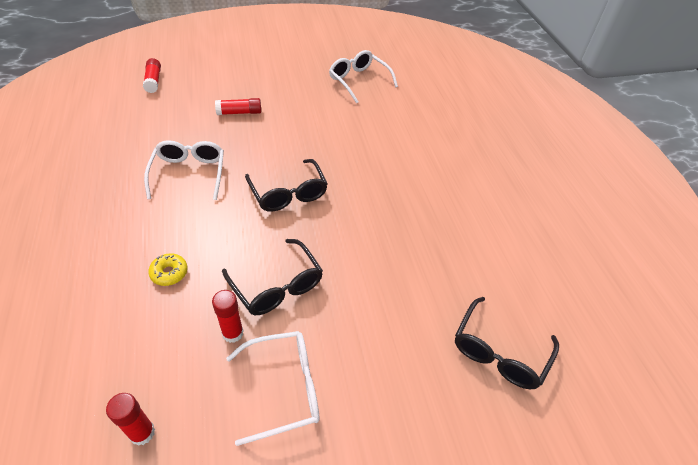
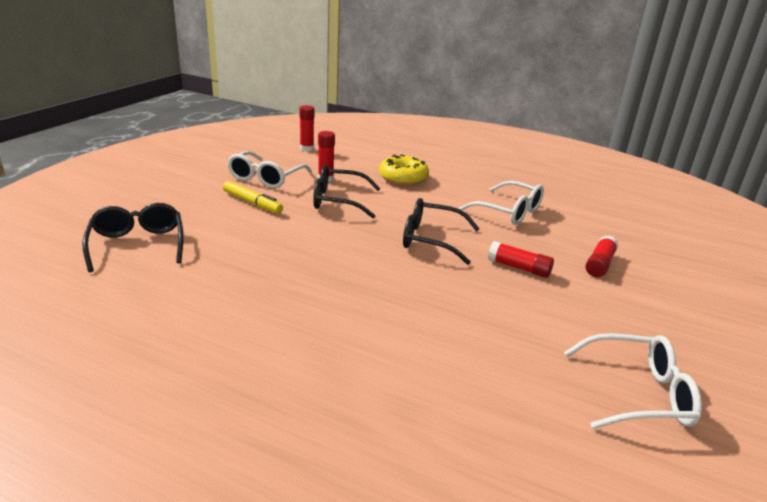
camera: 130 degrees right, 20 degrees down
(153, 81) = (701, 241): red glue stick -> red glue stick (519, 268)
(169, 273) = (403, 178): yellow donut -> yellow donut, size x1.70
(350, 345) = (252, 203): none -> yellow marker

